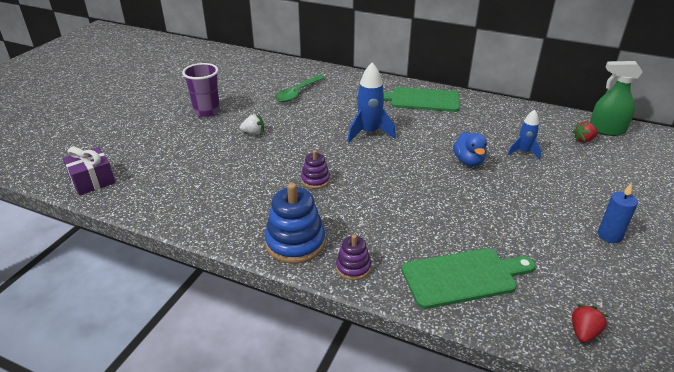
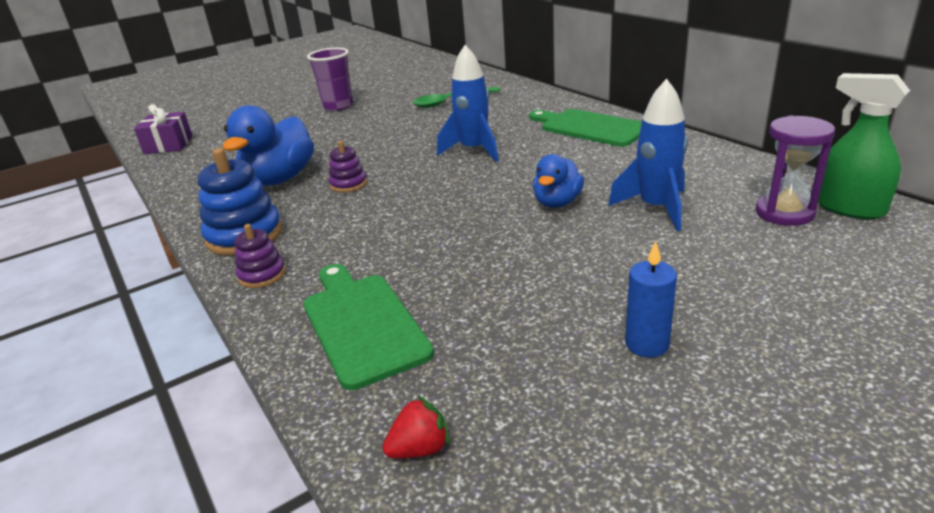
camera: 35 degrees right, 5 degrees down
(253, 133) = (353, 131): white strawberry -> none
(253, 189) = (279, 179): none -> blue duck
(463, 277) = (362, 324): green cutting board -> green cutting board turned 135 degrees counterclockwise
(523, 152) = (656, 208): blue rocket -> blue rocket, size x1.64
(583, 140) = (784, 213): red strawberry -> purple hourglass

